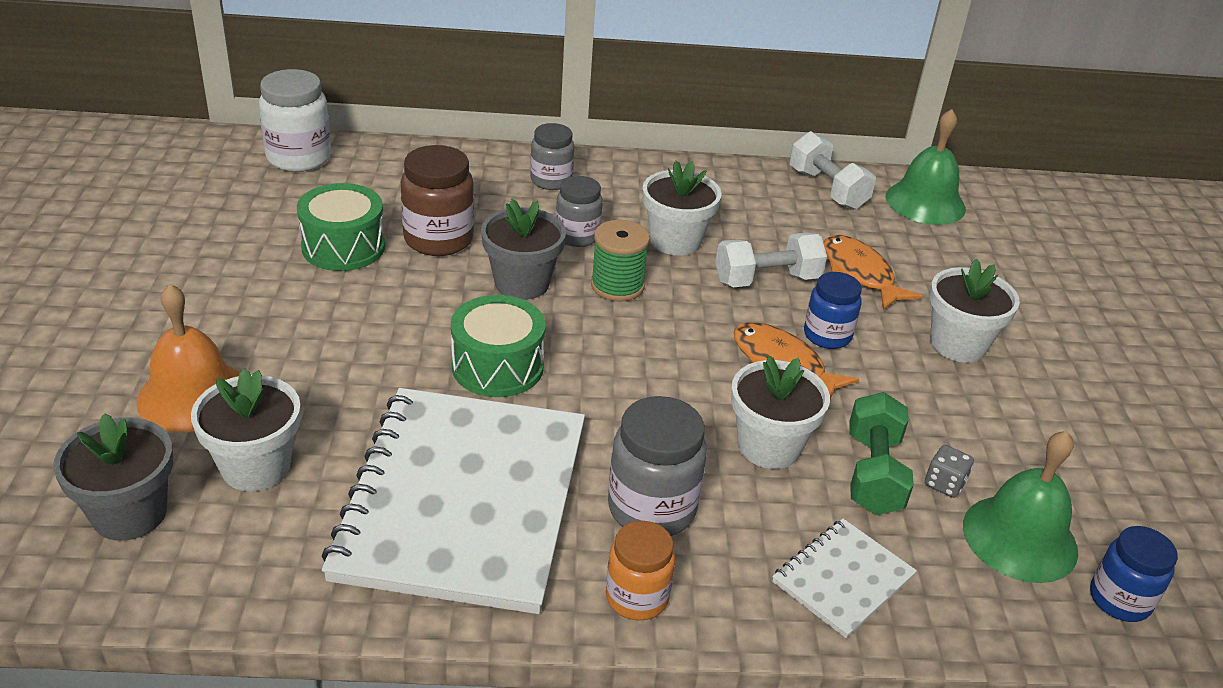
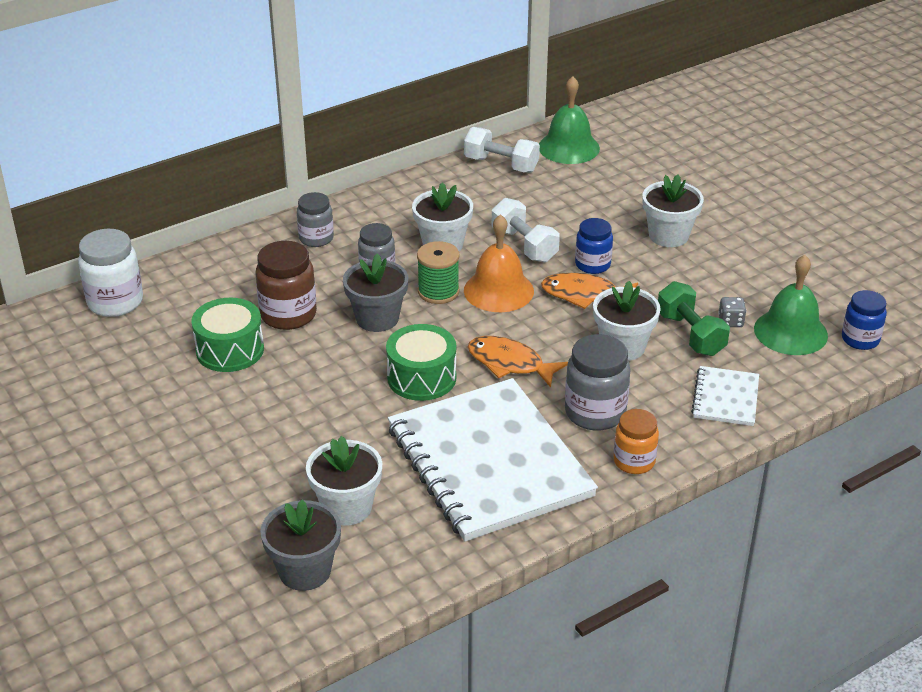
camera: 30 degrees left, 0 degrees up
(193, 395) = (253, 489): orange bell -> orange bell (498, 290)
(767, 280) = (524, 245): white dumbbell -> white dumbbell turned 75 degrees counterclockwise
(859, 274) = (574, 215): orange fish -> orange fish (510, 363)

